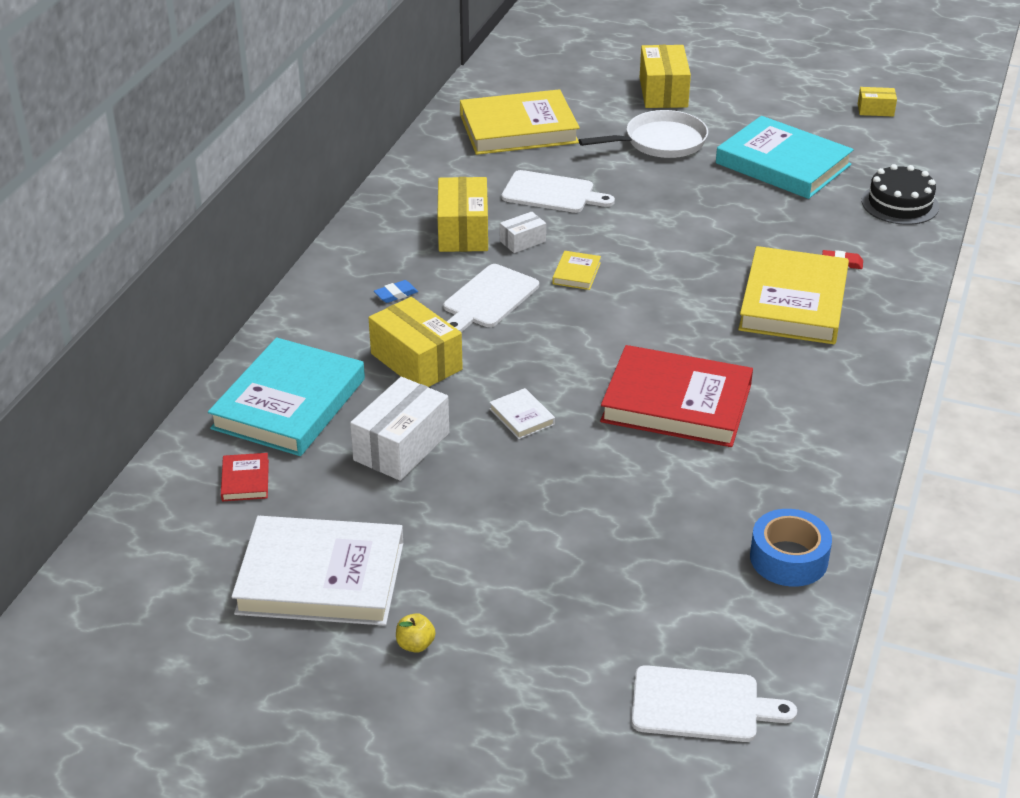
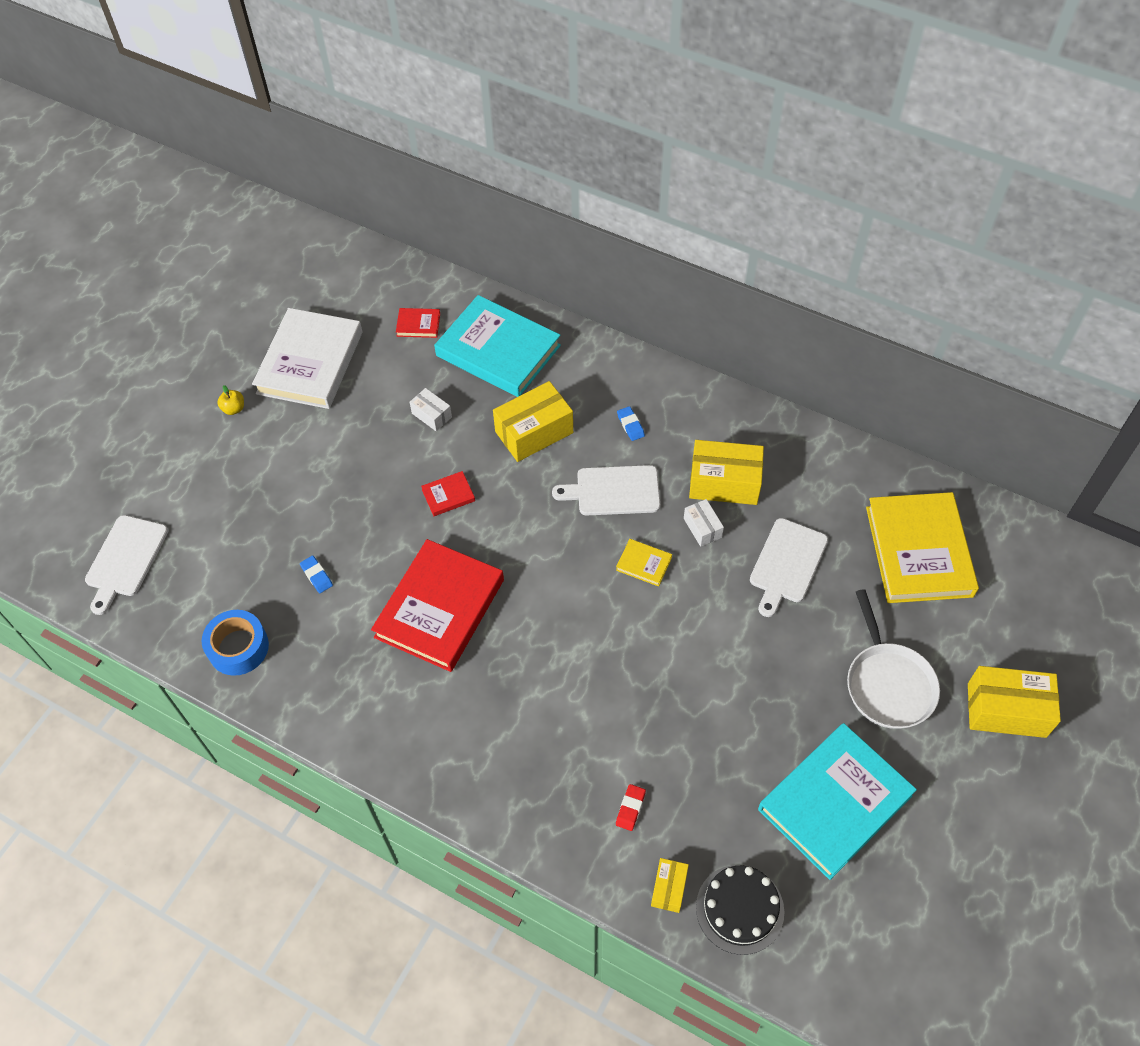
camera: 100 degrees right, 20 degrees up
(401, 446) = (432, 415): white box -> white box, size x0.53
(488, 299) = (613, 491): white cutting board -> white cutting board turned 45 degrees counterclockwise
(522, 417) = (448, 495): white book -> red book
(666, 508) = (316, 576): none -> blue eraser
(793, 302) = (568, 741): yellow book -> none
(875, 110) = (966, 954): yellow box -> yellow box (669, 888)

